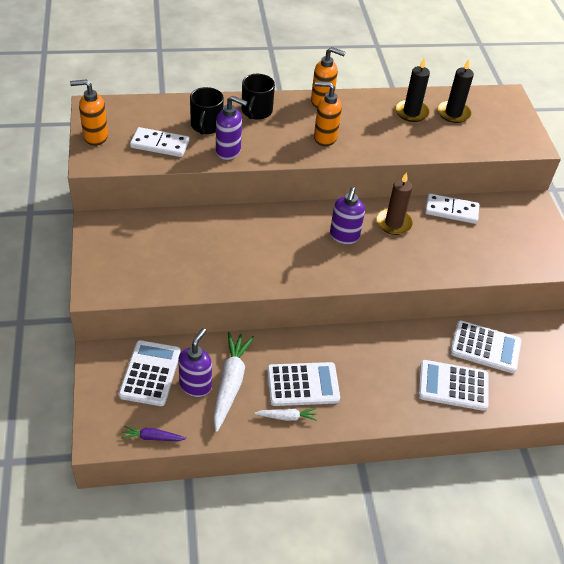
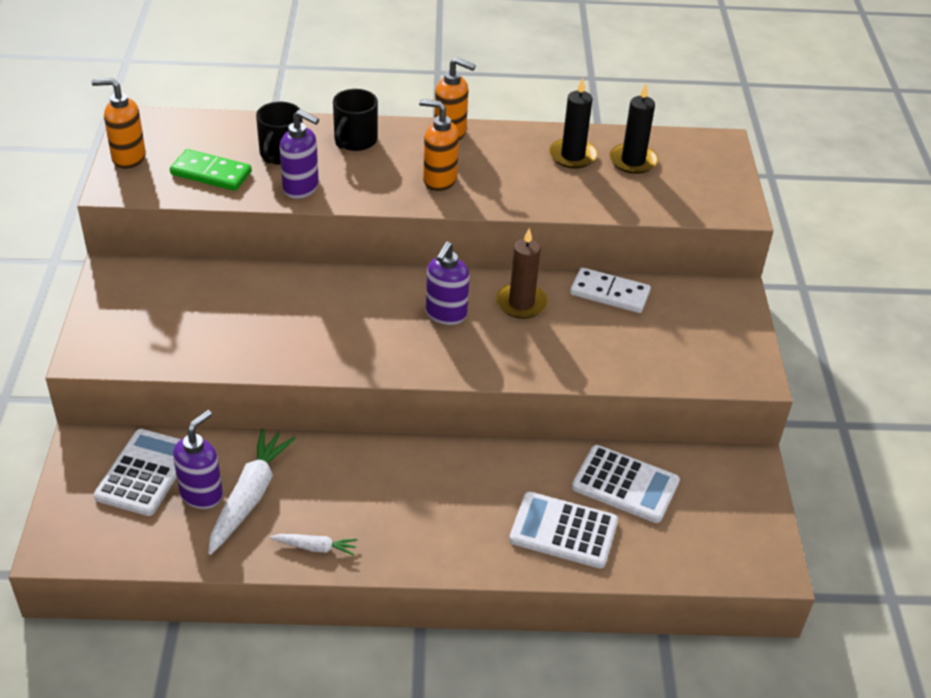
camera: 10 degrees right, 5 degrees down
(152, 437) = (125, 554): purple carrot -> none
(160, 144) = (211, 173): white domino -> green domino
(302, 384) = (349, 508): white calculator -> none

